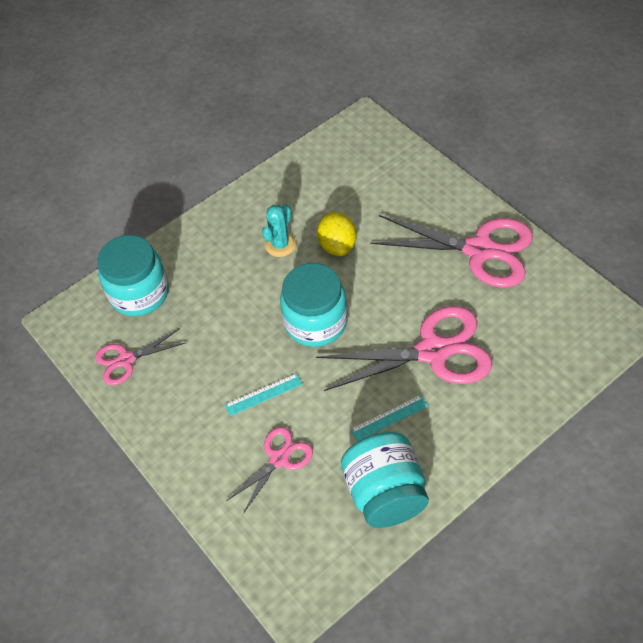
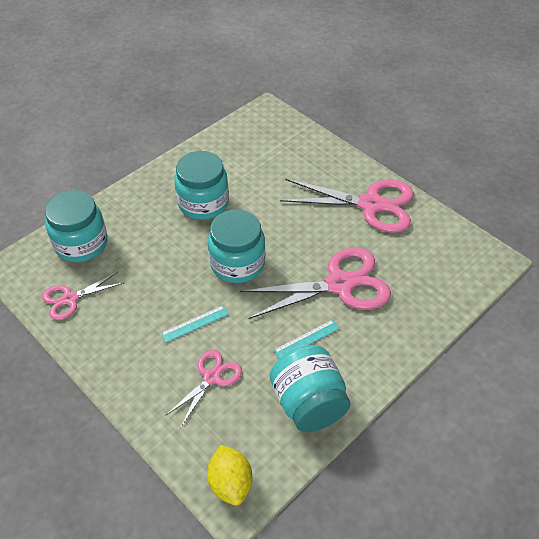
camera: 10 degrees left, 5 degrees down
(280, 244) = (203, 203): turquoise cactus -> turquoise jar
(337, 245) = (252, 203): yellow lemon -> yellow lemon (230, 483)

